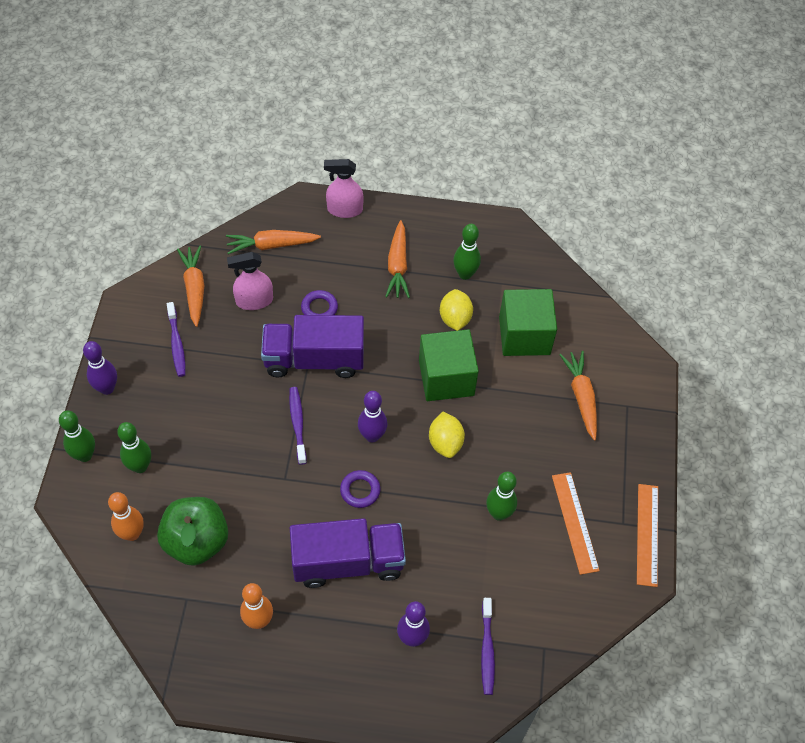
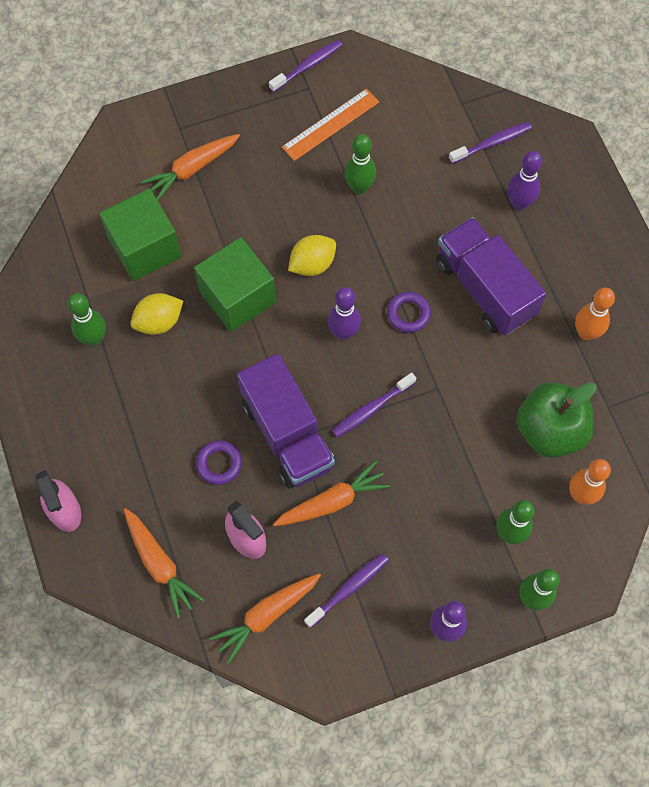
camera: 115 degrees left, 10 degrees up
(398, 266) = (118, 412): orange carrot -> orange carrot (332, 501)
(647, 534) = (308, 66): orange ruler -> purple toothbrush

